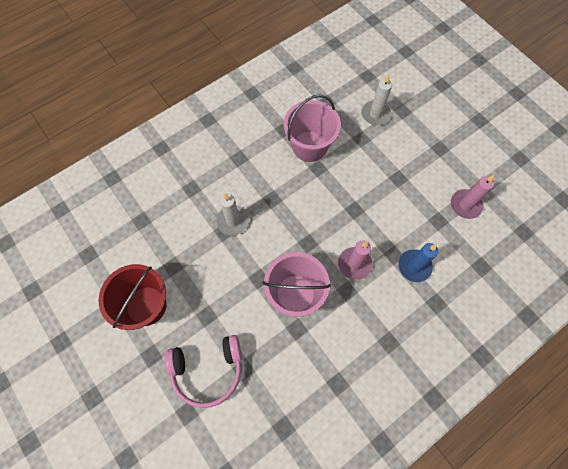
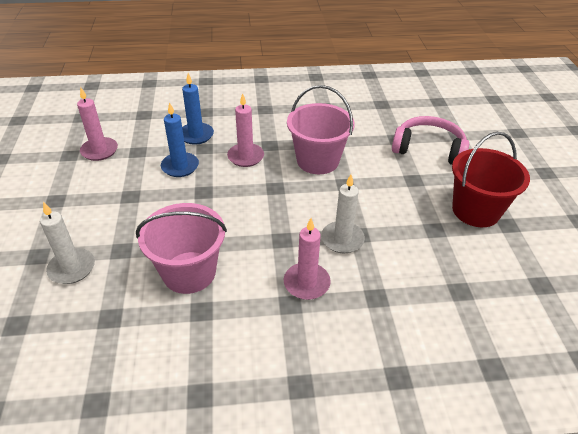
camera: 150 degrees left, 25 degrees down
(237, 176) = (306, 283): none -> pink candle
(393, 224) = (180, 166): none -> blue candle

